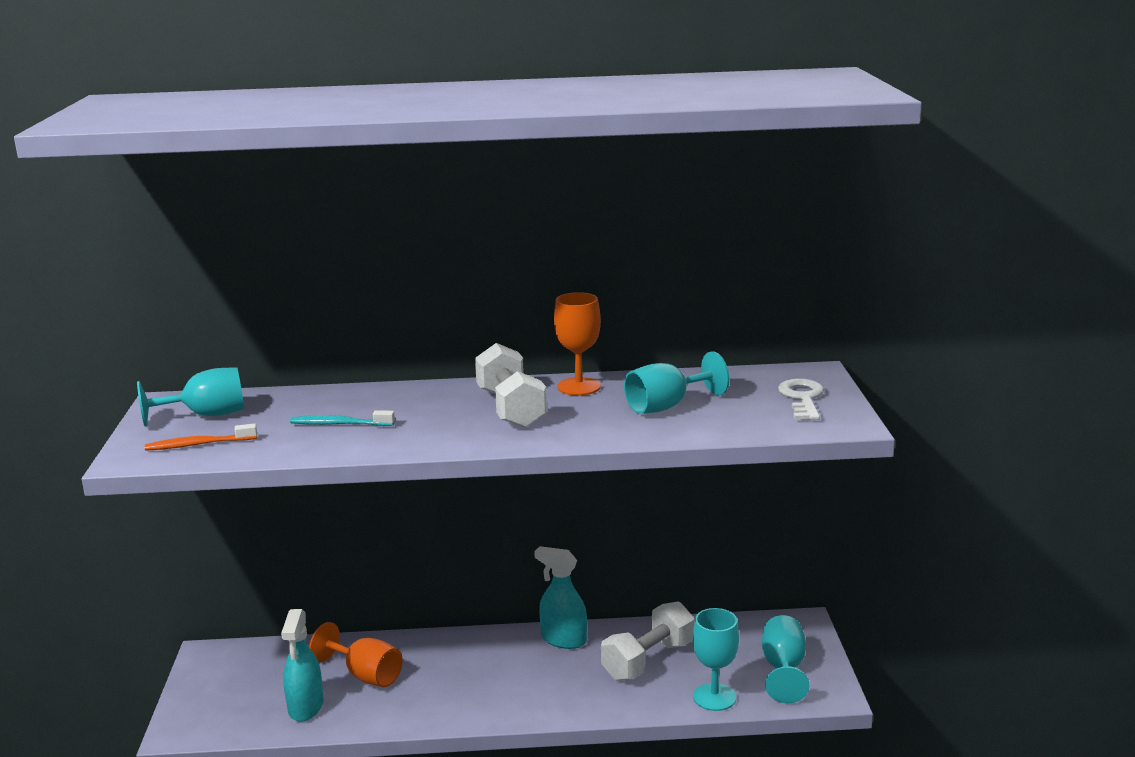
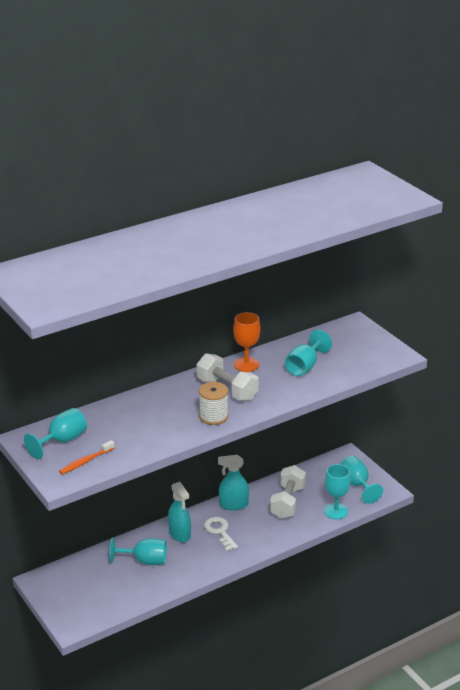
camera: 30 degrees left, 10 degrees up
(306, 707) = (130, 589): turquoise spray bottle -> turquoise spray bottle (179, 534)
(339, 424) = (147, 426): turquoise toothbrush -> none
(365, 675) = (145, 561): orange goblet -> turquoise goblet
(447, 435) = (213, 416): none -> white spool
(802, 398) = (365, 343): white key -> white key (220, 532)

